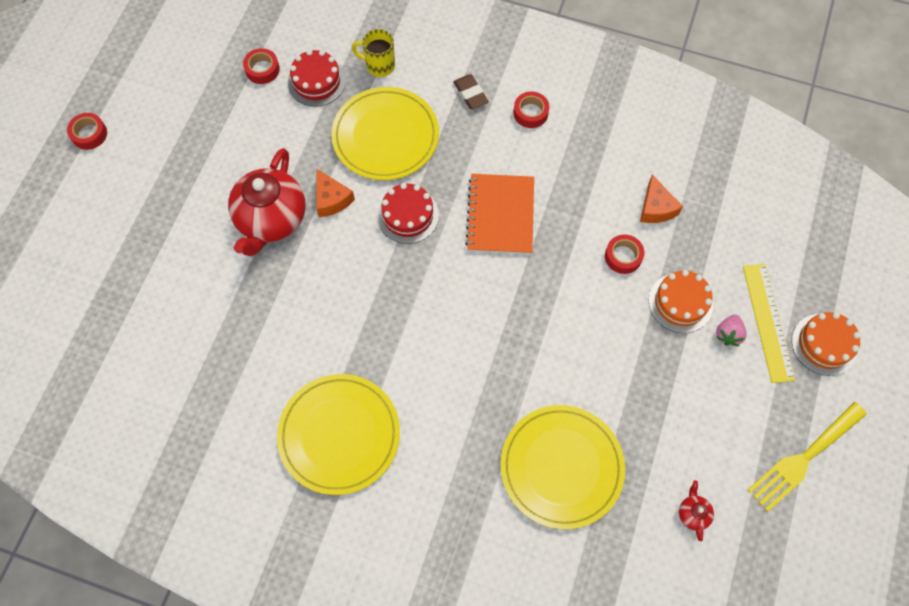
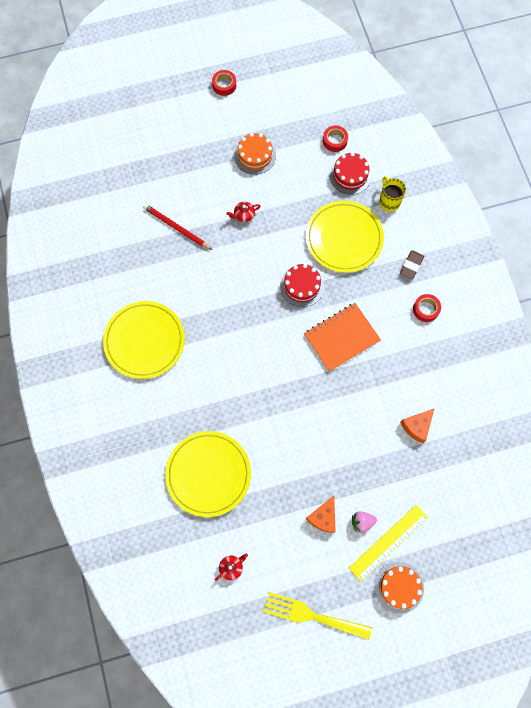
camera: 55 degrees right, 5 degrees up
(223, 303) = (176, 227): none -> red pencil
(271, 219) = (244, 215): red teapot -> red teapot, size x0.40
(331, 199) = (280, 238): orange cheese -> orange cheese (323, 517)
(623, 256) = (368, 427): red tape -> none
(680, 303) = (362, 480): orange cake -> orange cake (255, 155)

